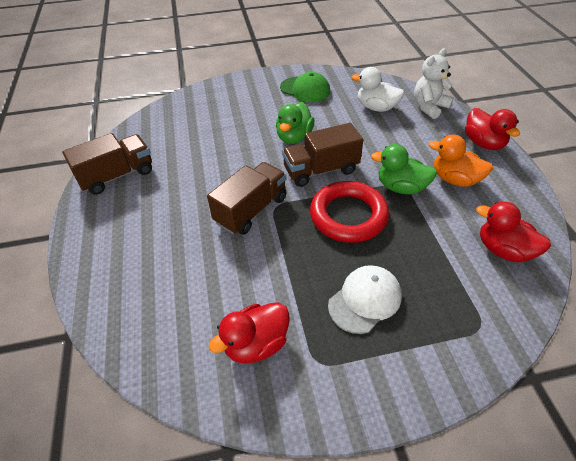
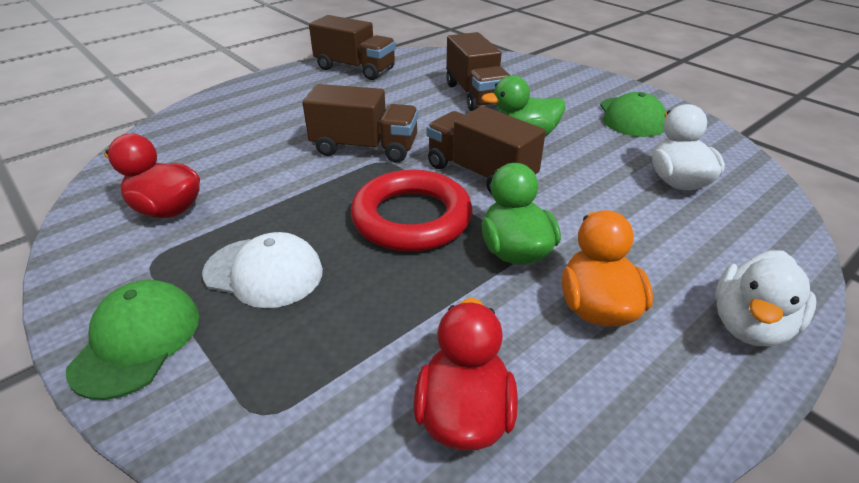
camera: 60 degrees right, 10 degrees down
(223, 133) = (476, 95): none -> brown truck
(401, 379) = (137, 341): none -> green cap
(429, 107) = (760, 233): white teddy bear -> none
(483, 143) = (749, 325): red duck -> white duck

